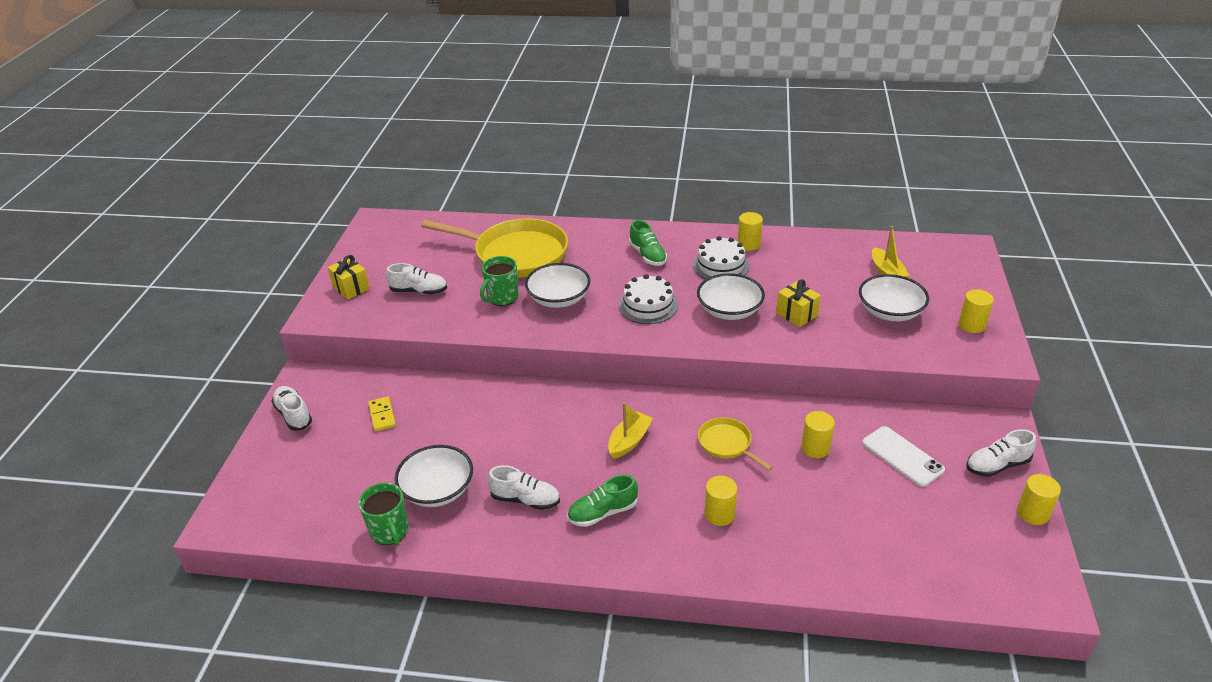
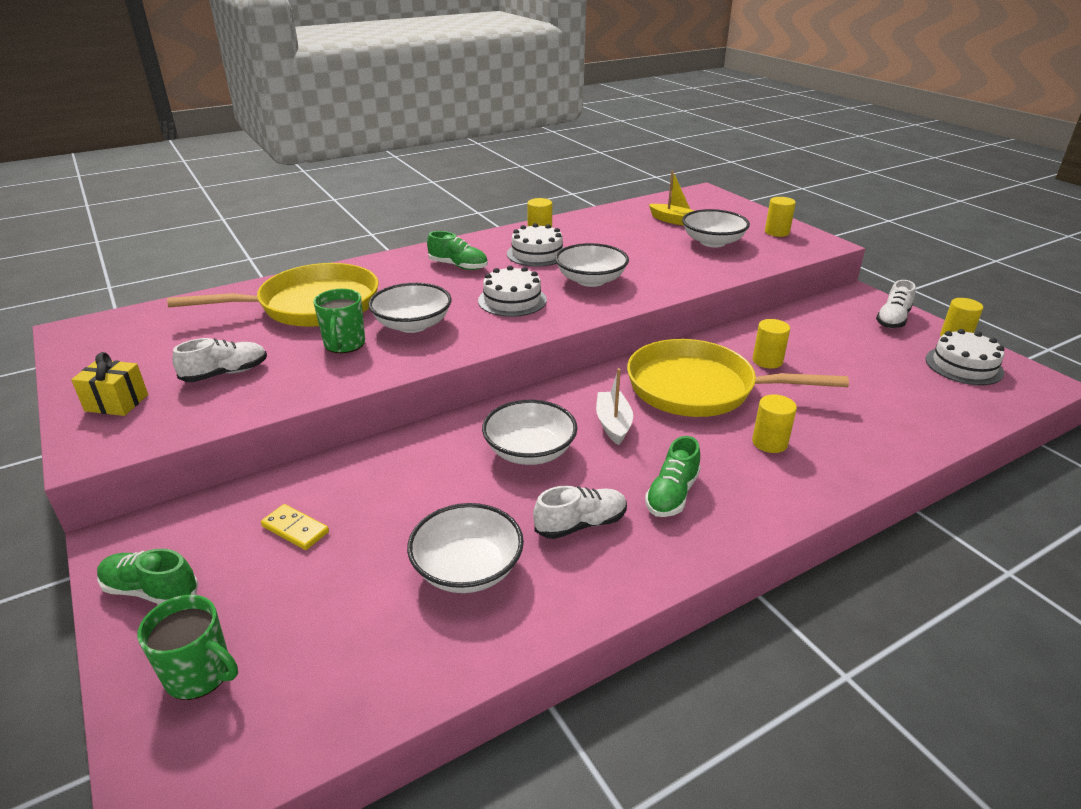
camera: 40 degrees left, 5 degrees down
(293, 415) = (151, 590): white shoe -> green shoe
(390, 531) = (461, 647): green mug -> green mug (200, 674)
(553, 433) = (529, 451): none -> white bowl
(629, 441) = (613, 424): yellow boat -> white boat
(727, 444) = (699, 388): yellow pan -> yellow pan, size x2.11
(796, 314) = (648, 265): yellow gift -> none
(902, 456) = (831, 340): white phone -> none
(994, 542) = (964, 365): none -> white cake

